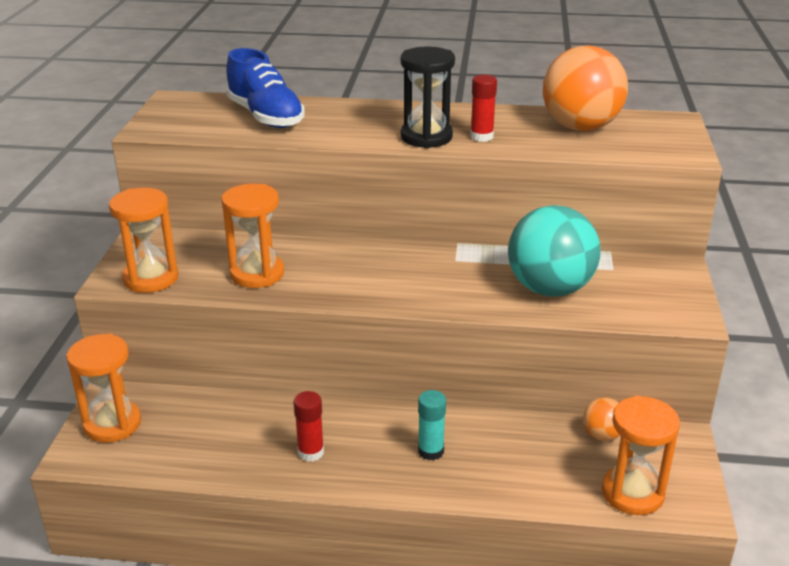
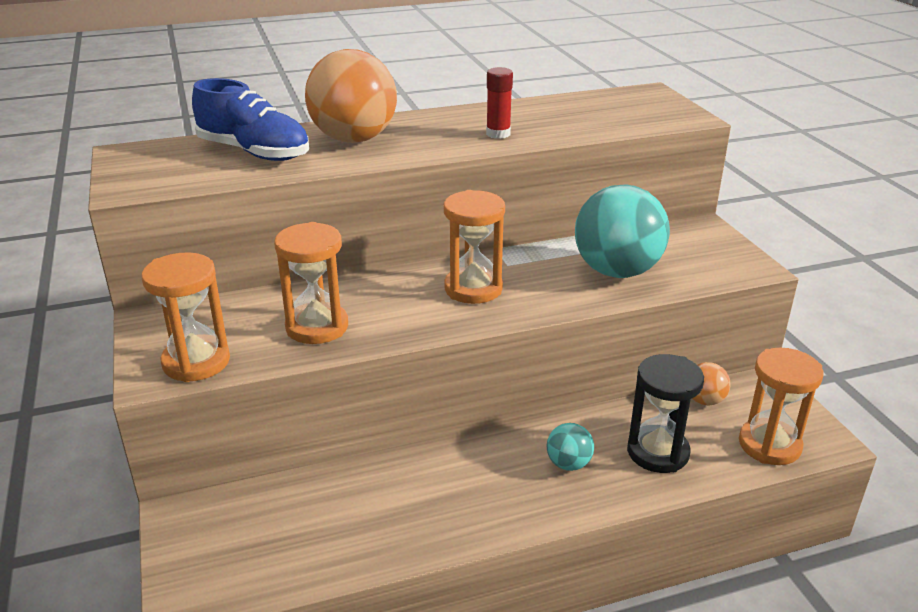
camera: 25 degrees left, 0 degrees up
(112, 424) = (205, 546): orange hourglass -> orange hourglass (473, 289)
(311, 452) = (452, 504): red glue stick -> none
(426, 137) = (445, 143): black hourglass -> black hourglass (657, 452)
(431, 451) = (568, 464): turquoise glue stick -> turquoise ball
(580, 127) = (578, 110): orange ball -> orange ball (354, 139)

